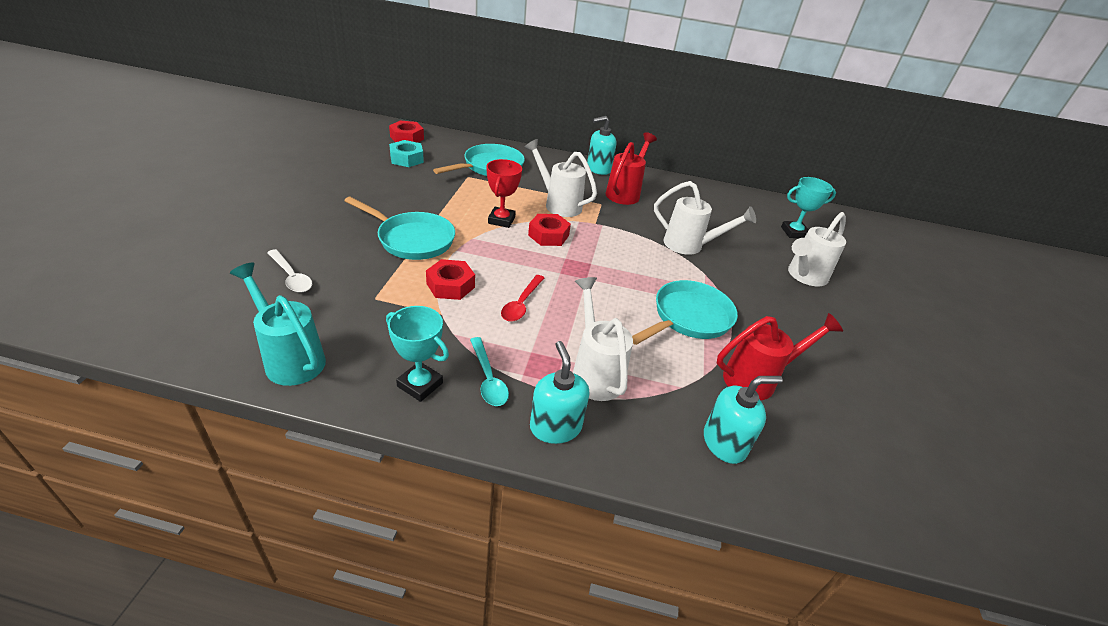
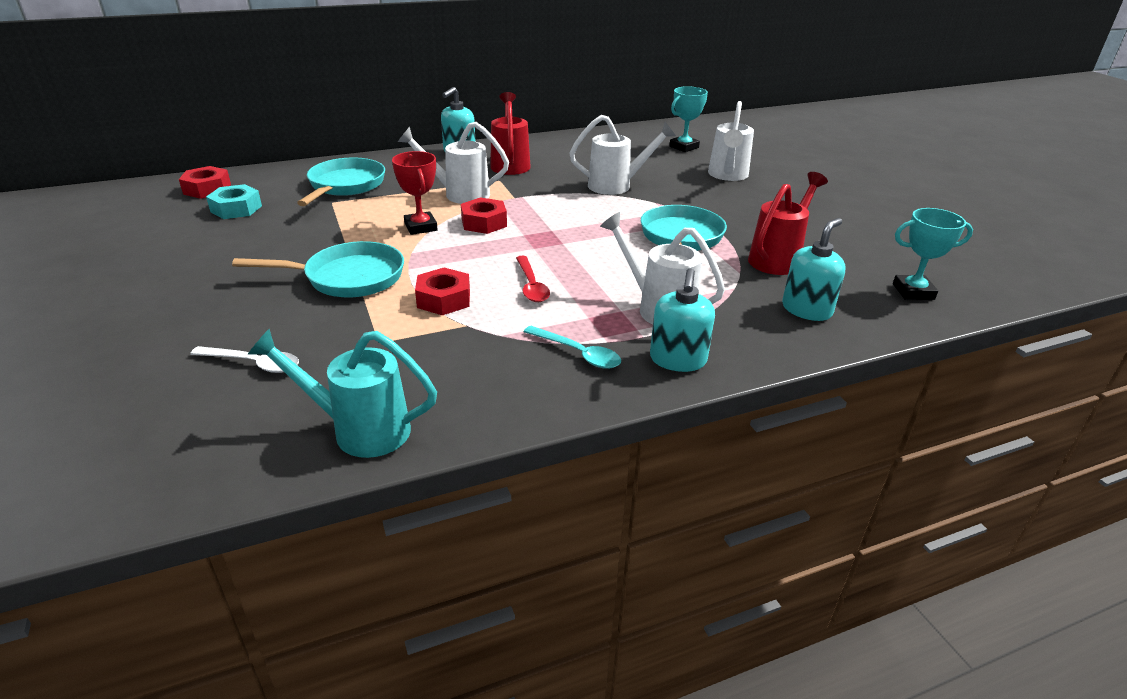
camera: 30 degrees left, 5 degrees down
(420, 384) = (523, 387): turquoise trophy -> turquoise trophy (913, 291)
(555, 427) = (678, 360): turquoise soap dispenser -> turquoise soap dispenser turned 120 degrees counterclockwise

